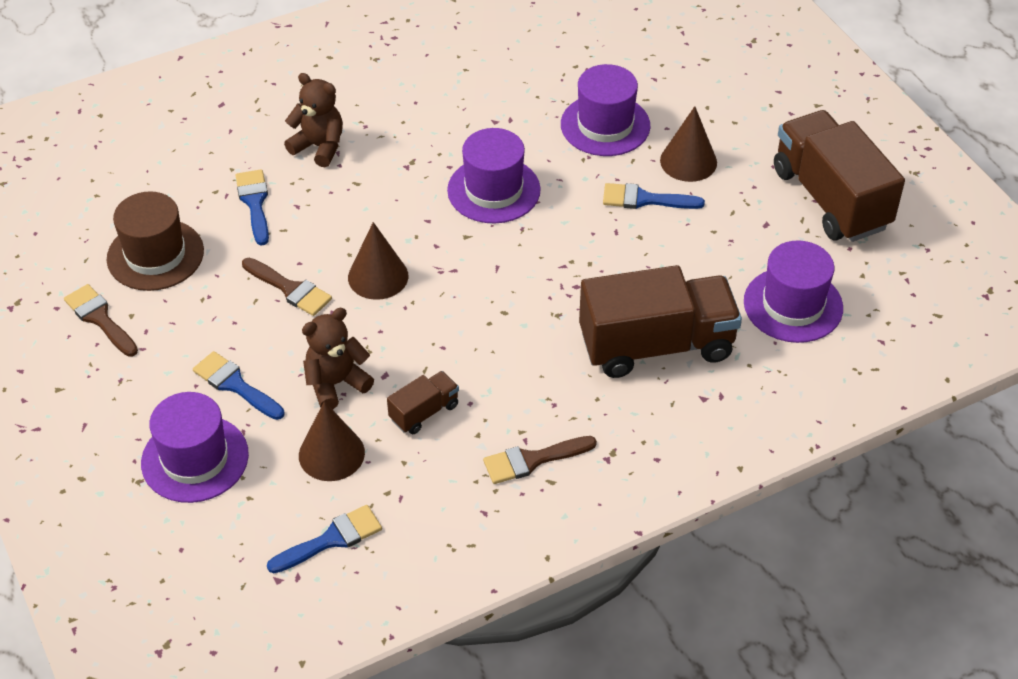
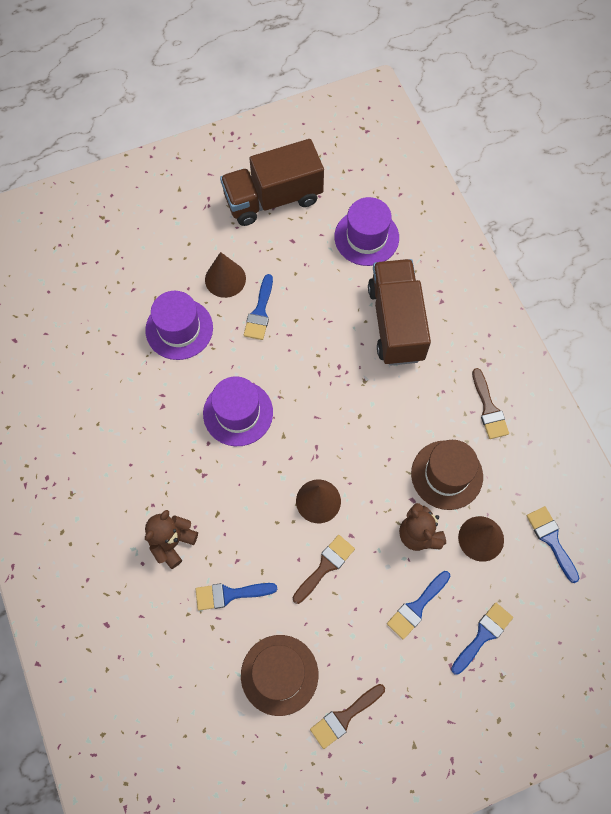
camera: 85 degrees left, 20 degrees up
(195, 459) = (483, 635): purple hat -> blue brush
(424, 412) = (447, 475): brown truck -> brown hat

